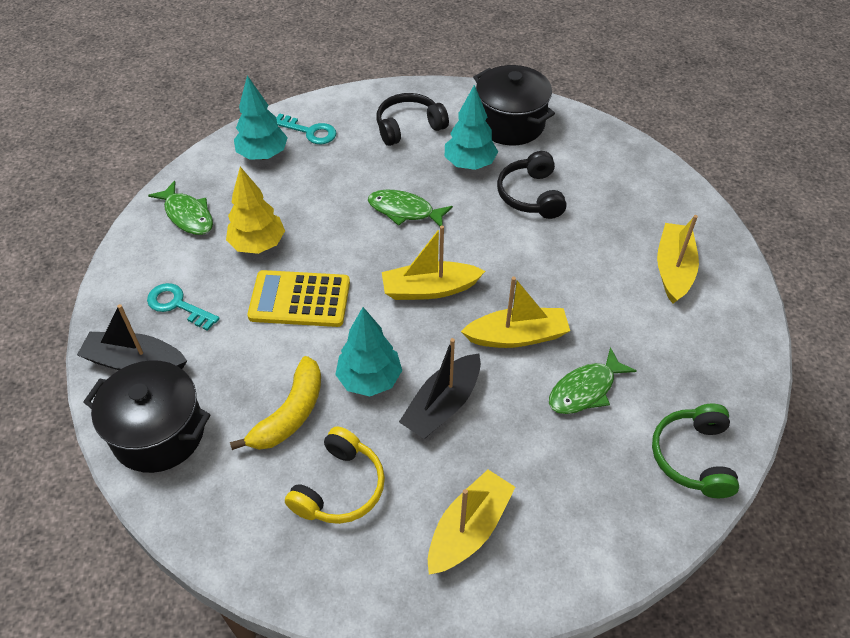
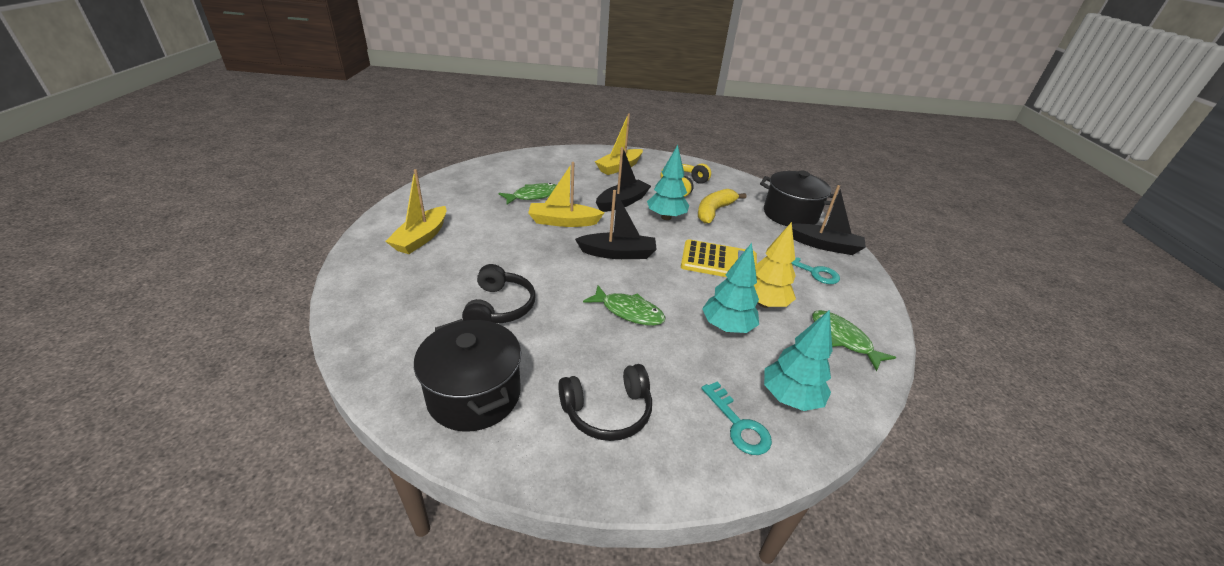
camera: 175 degrees left, 15 degrees down
(310, 131) = (738, 425): turquoise key -> turquoise key turned 150 degrees counterclockwise
(429, 289) = (618, 253): yellow boat -> black boat
(469, 164) = (548, 348): turquoise tree -> turquoise tree (727, 327)
(693, 457) = (493, 169): green headphones -> none

